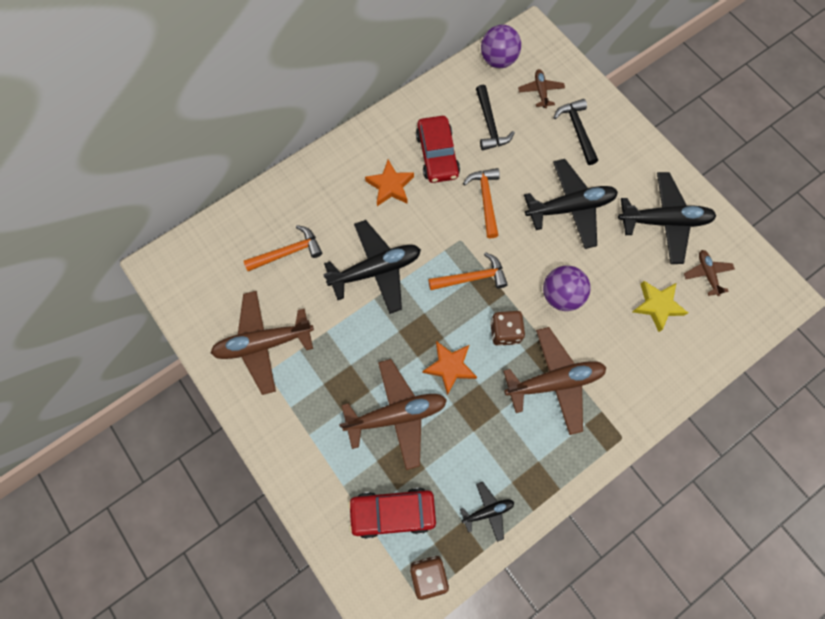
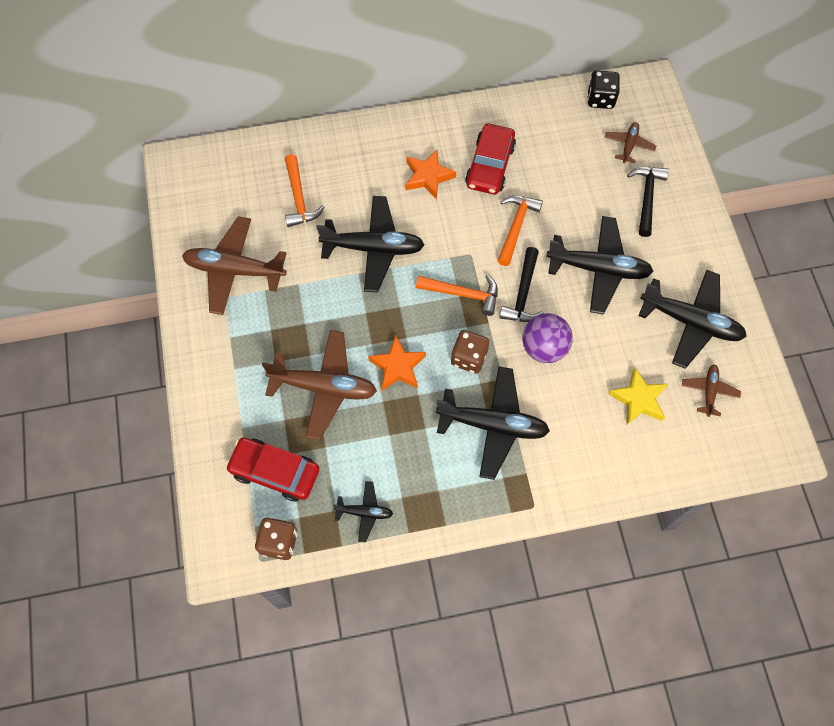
camera: 25 degrees right, 5 degrees down
(288, 252) = (299, 198): orange hammer -> orange hammer turned 75 degrees clockwise
(489, 124) = (558, 157): black hammer -> black hammer (523, 293)
(498, 60) = (600, 99): purple ball -> black dice
(554, 382) = (493, 425): brown plane -> black plane

